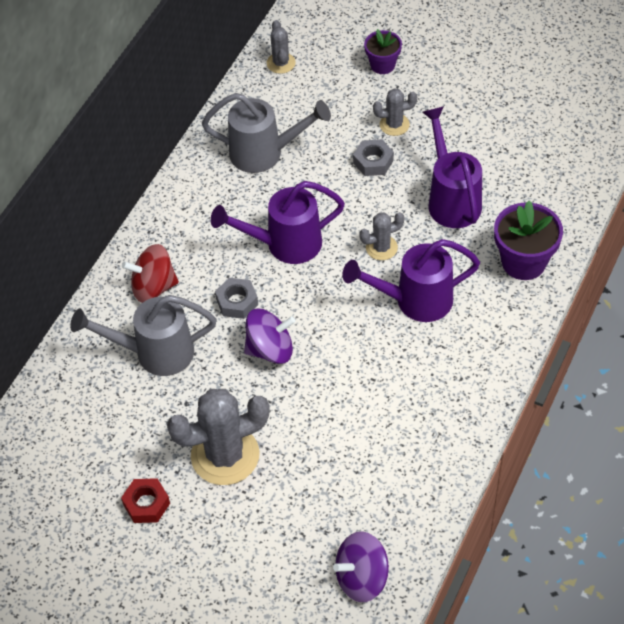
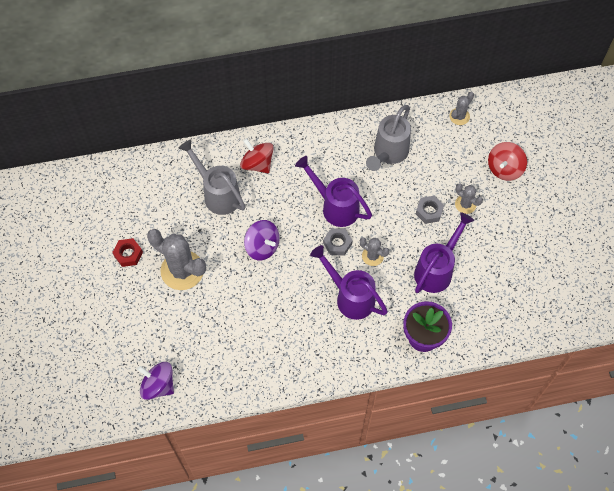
camera: 50 degrees right, 10 degrees up
(237, 302) = (279, 209): grey nut -> grey nut (337, 243)
(264, 153) = (388, 153): grey watering can -> grey watering can turned 60 degrees clockwise
(382, 65) = (504, 168): purple flower pot -> red spinning top

